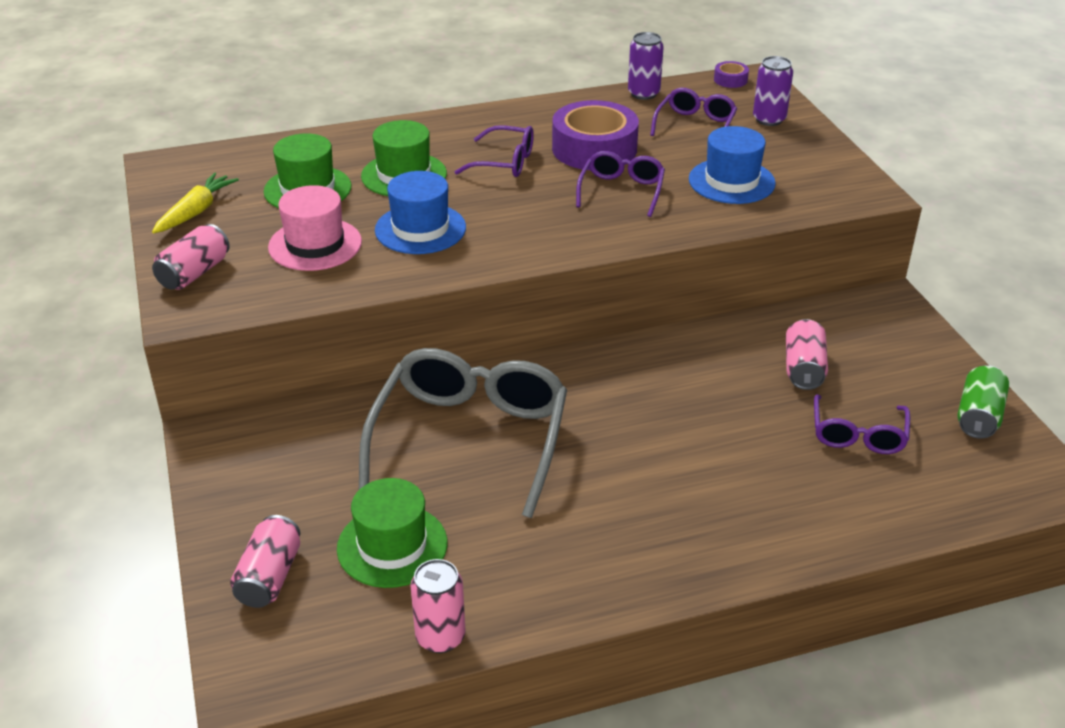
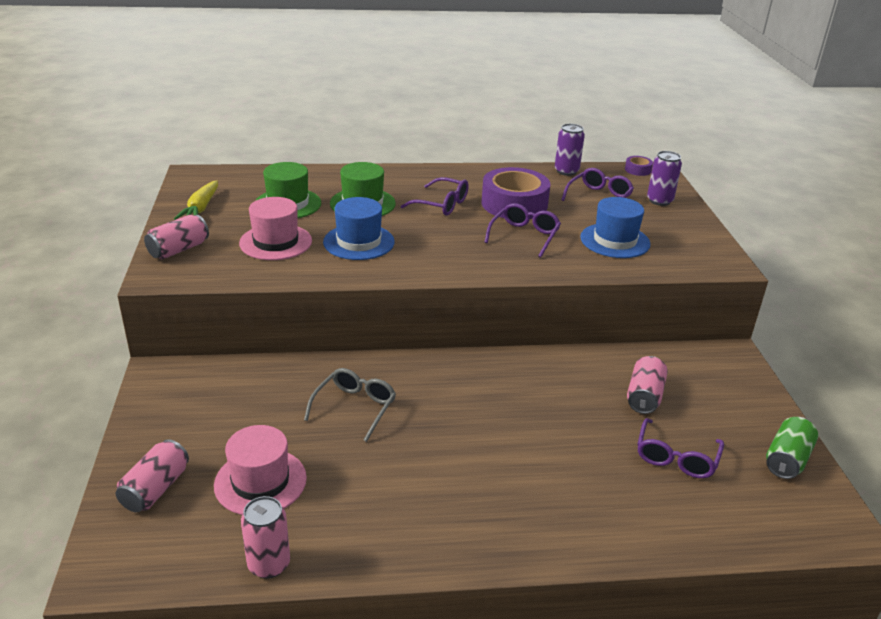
camera: 10 degrees right, 5 degrees down
(196, 212) = (200, 208): yellow carrot -> yellow carrot turned 150 degrees clockwise
(392, 546) = (260, 481): green hat -> pink hat
(470, 438) = (355, 407): grey glasses -> grey glasses, size x0.51

